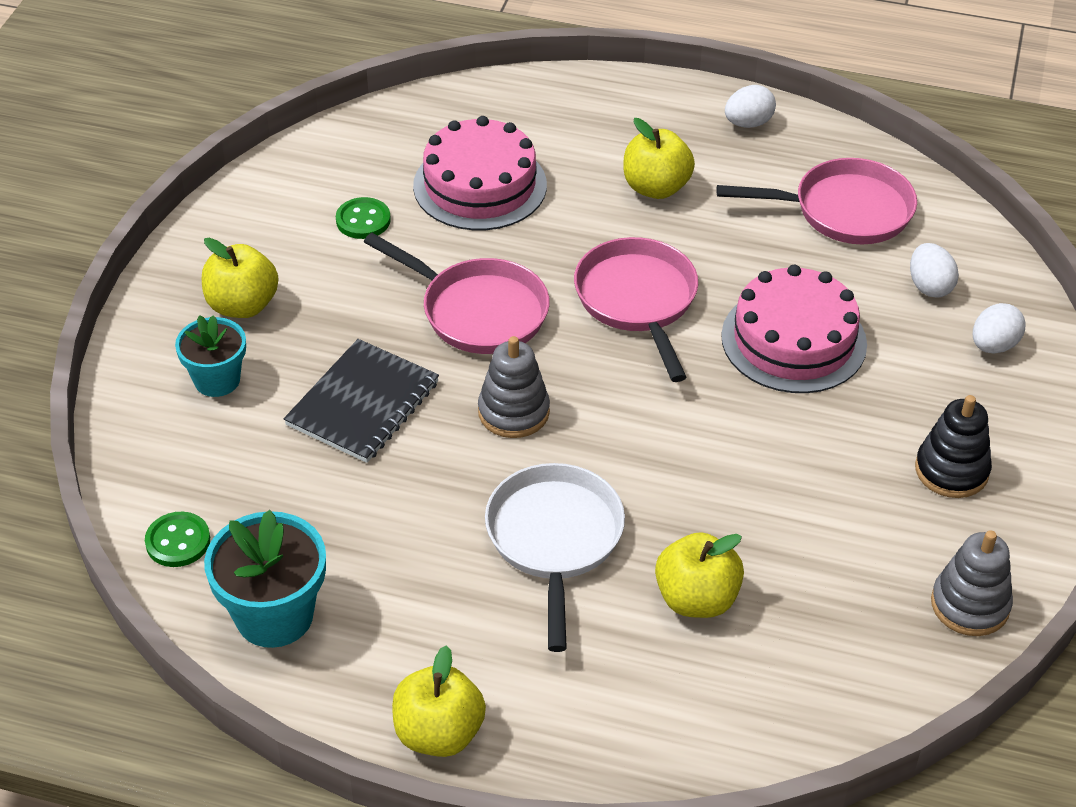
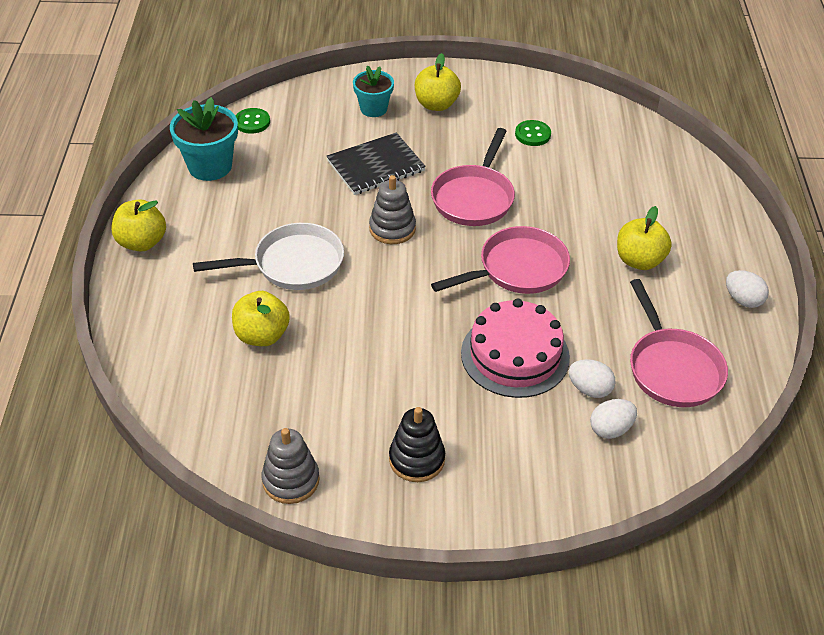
camera: 75 degrees right, 0 degrees up
(363, 404) = (376, 166): black notebook -> black notebook turned 45 degrees counterclockwise
(480, 185) = (593, 177): pink cake -> none
(993, 345) = (561, 476): white egg -> white egg (589, 389)

